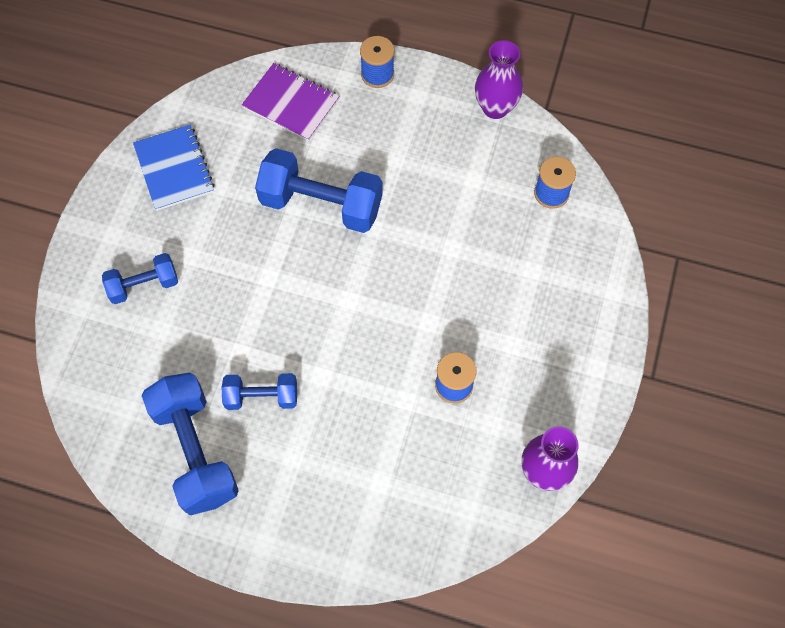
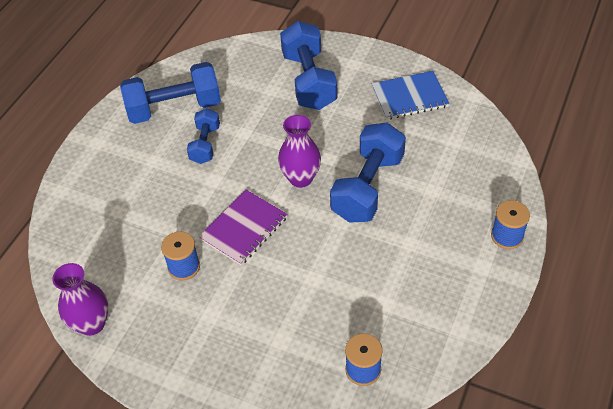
camera: 100 degrees right, 15 degrees down
(144, 285) = (309, 81): blue dumbbell -> blue dumbbell, size x1.76
(291, 103) = (473, 171): purple notebook -> purple notebook (244, 228)
(495, 108) = (468, 332): purple vase -> purple vase (301, 178)

